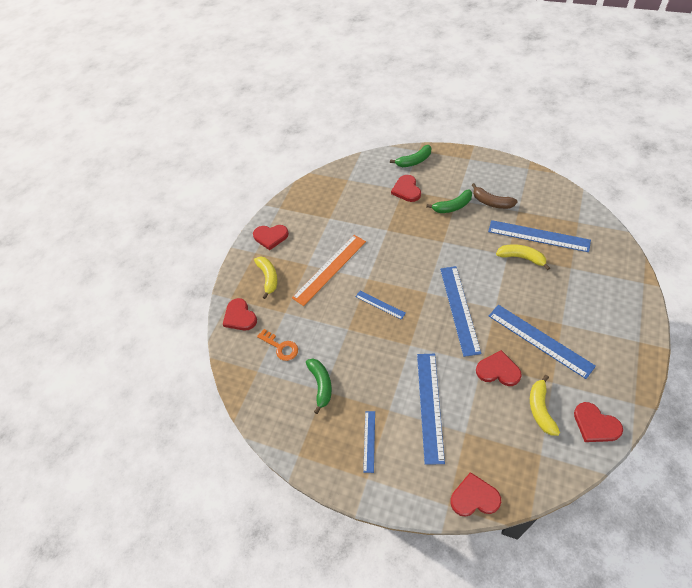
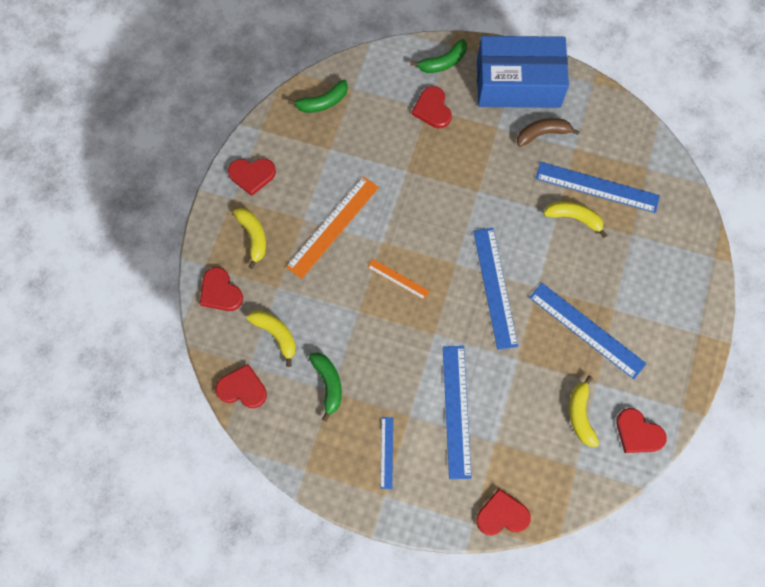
camera: 10 degrees left, 15 degrees up
(281, 347) = (276, 334): orange key -> yellow banana
(380, 305) = (398, 279): blue ruler -> orange ruler
(452, 206) = (492, 138): green banana -> green banana (323, 102)
(471, 171) = (518, 83): none -> blue box
(491, 202) = (542, 134): brown banana -> brown banana turned 135 degrees clockwise
(498, 370) = (536, 368): red heart -> red heart (242, 388)

